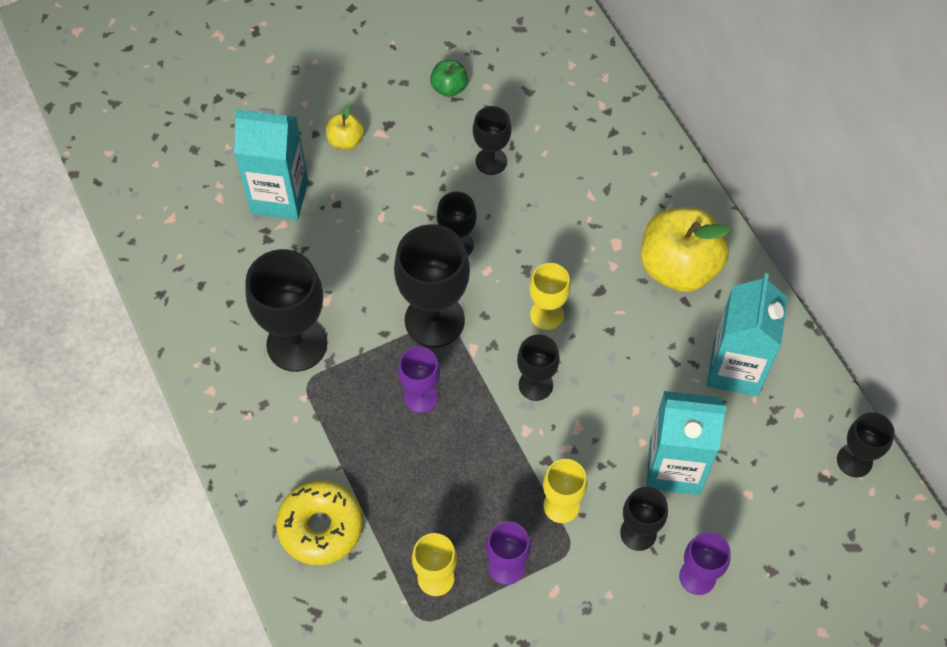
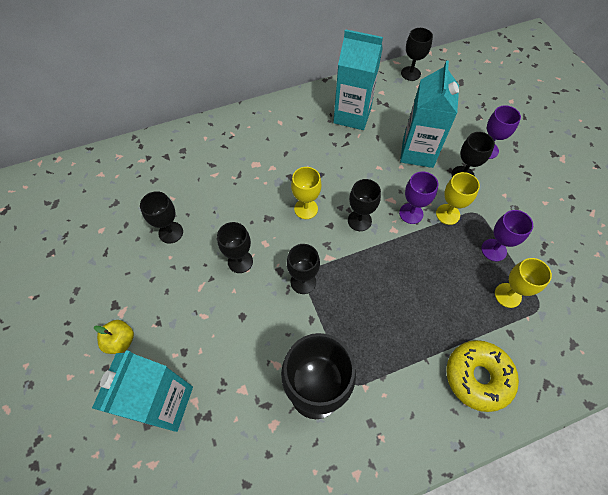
camera: 85 degrees left, 0 degrees up
(421, 396) = (367, 296): purple goblet -> purple goblet (411, 213)
(434, 320) = (303, 282): black goblet -> black goblet, size x0.56
(449, 88) = (93, 256): green apple -> none
(678, 267) = (279, 134): yellow apple -> none

